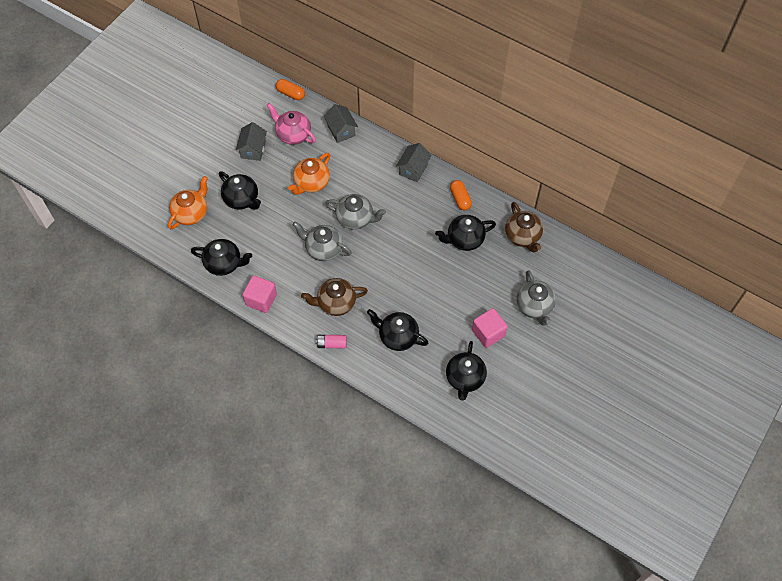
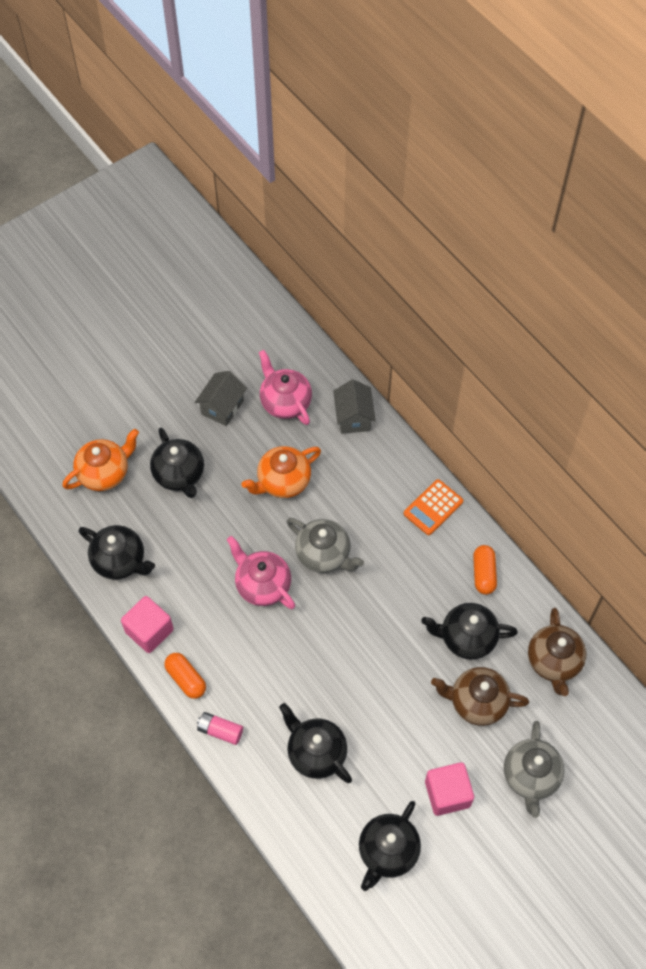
camera: 20 degrees right, 0 degrees up
(291, 93) = (305, 341): orange capsule -> orange capsule (186, 679)
(323, 249) = (262, 585): grey teapot -> pink teapot
(335, 303) = (249, 671): brown teapot -> brown teapot (477, 702)
(413, 169) = (433, 507): grey house -> orange calculator

